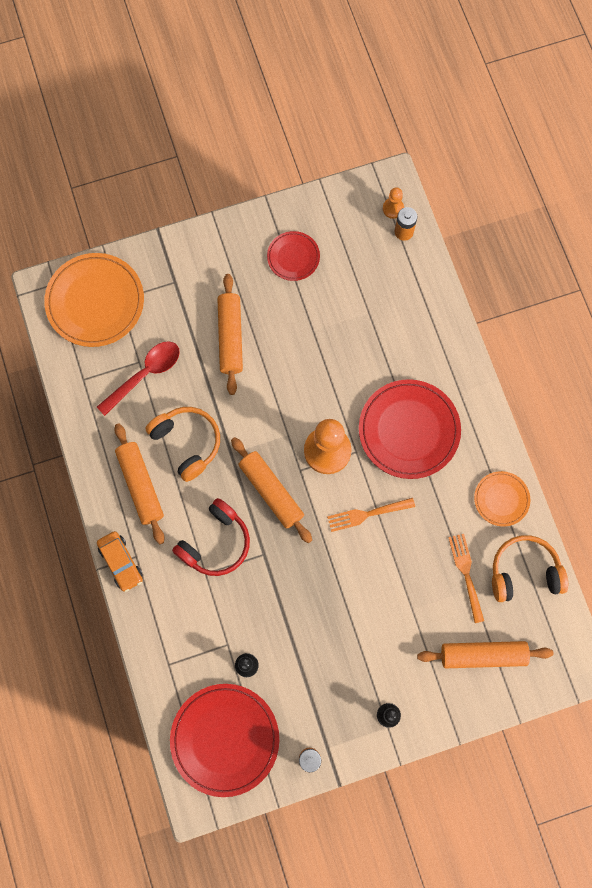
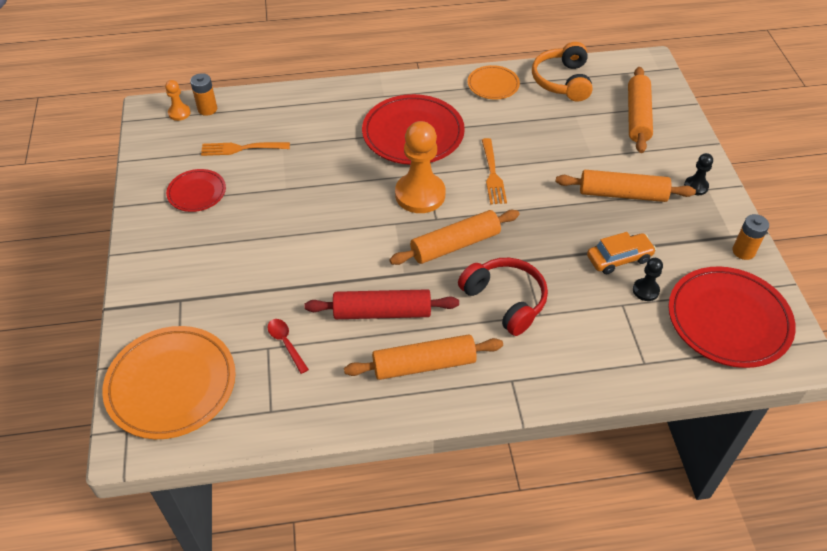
camera: 80 degrees left, 25 degrees down
(121, 562) = (517, 396): orange car -> orange car (619, 258)
(145, 374) = (286, 343): red spoon -> red spoon, size x0.56
(187, 443) = (382, 312): orange headphones -> red rolling pin
(230, 337) = (268, 257): orange rolling pin -> orange rolling pin (622, 194)
(466, 574) = (561, 116): orange fork -> orange fork (242, 148)

